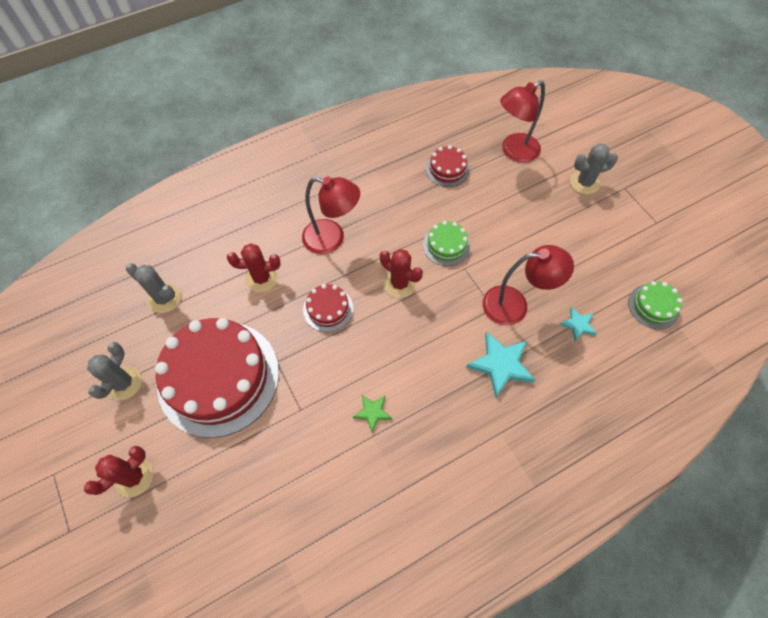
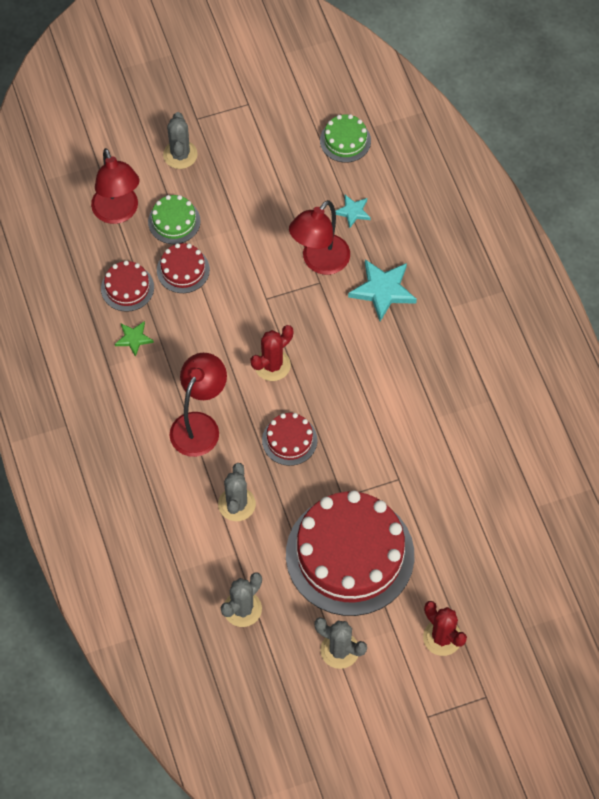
camera: 80 degrees left, 0 degrees up
(261, 278) = (236, 504): red cactus -> grey cactus
(372, 412) = (412, 413): green star -> green star (134, 339)
(446, 245) = (233, 310): green cake -> green cake (174, 221)
(475, 203) = (183, 270): none -> red cake
(514, 305) = (319, 262): red lamp -> red lamp turned 150 degrees counterclockwise

